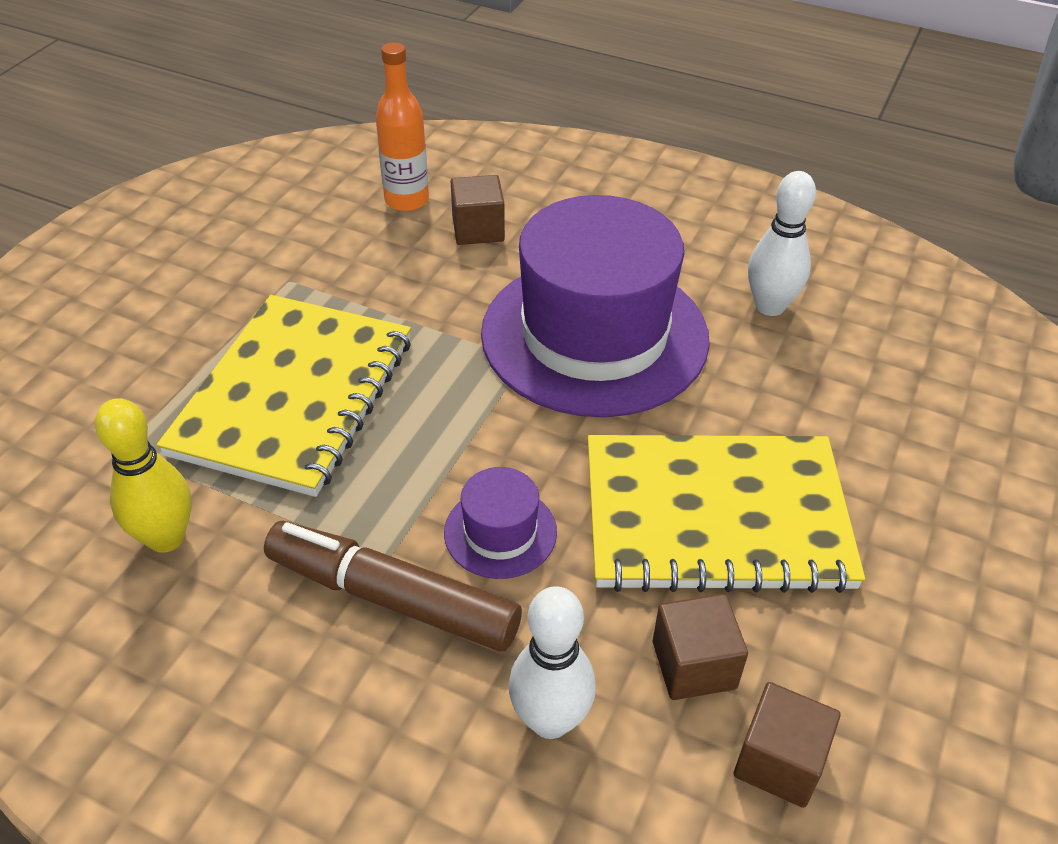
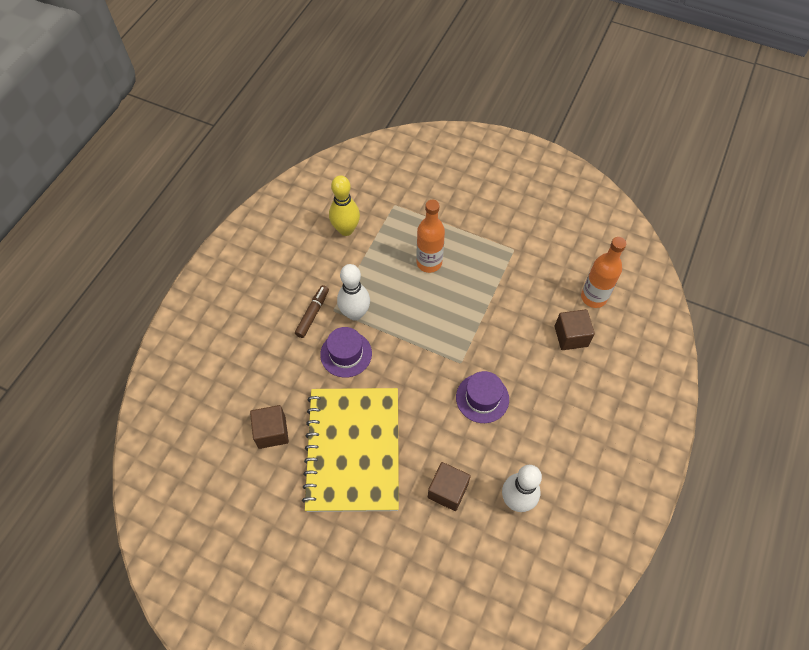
camera: 90 degrees right, 15 degrees up
(293, 396) = (429, 263): yellow notebook -> orange bottle
(392, 597) = (312, 314): brown marker -> brown marker, size x0.52
(550, 720) = (251, 374): white bowling pin -> white bowling pin (355, 313)
(594, 335) = (482, 398): purple hat -> purple hat, size x0.42
(779, 761) = (224, 462): brown cube -> brown cube (447, 491)

